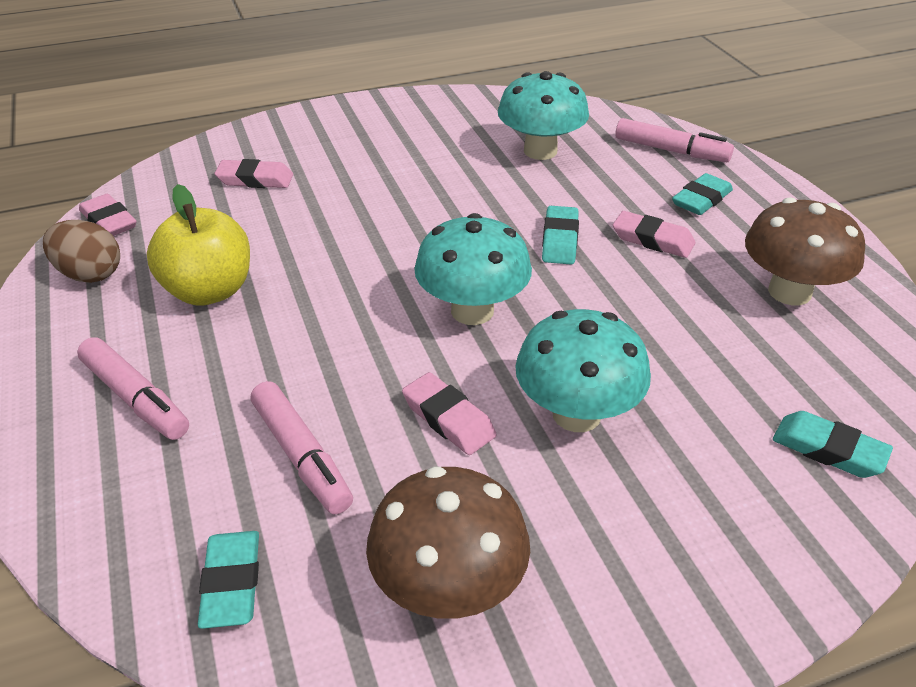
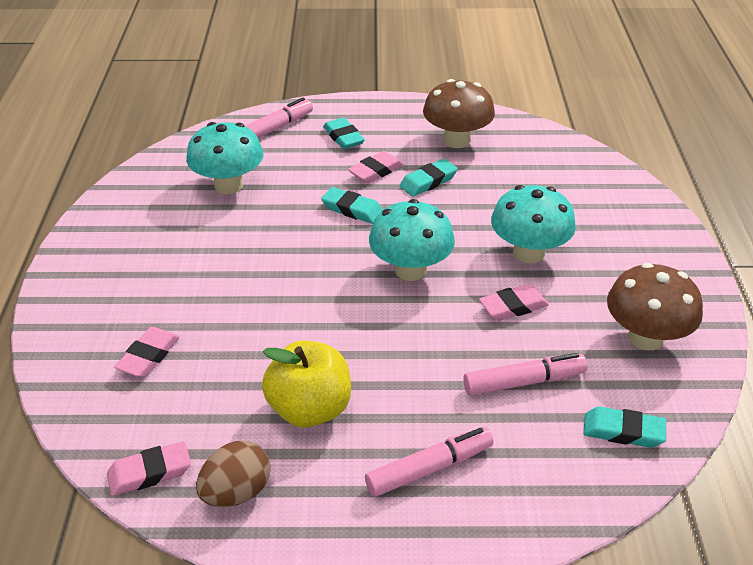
camera: 70 degrees left, 0 degrees up
(828, 450) = (586, 176): turquoise eraser -> turquoise eraser (428, 181)

